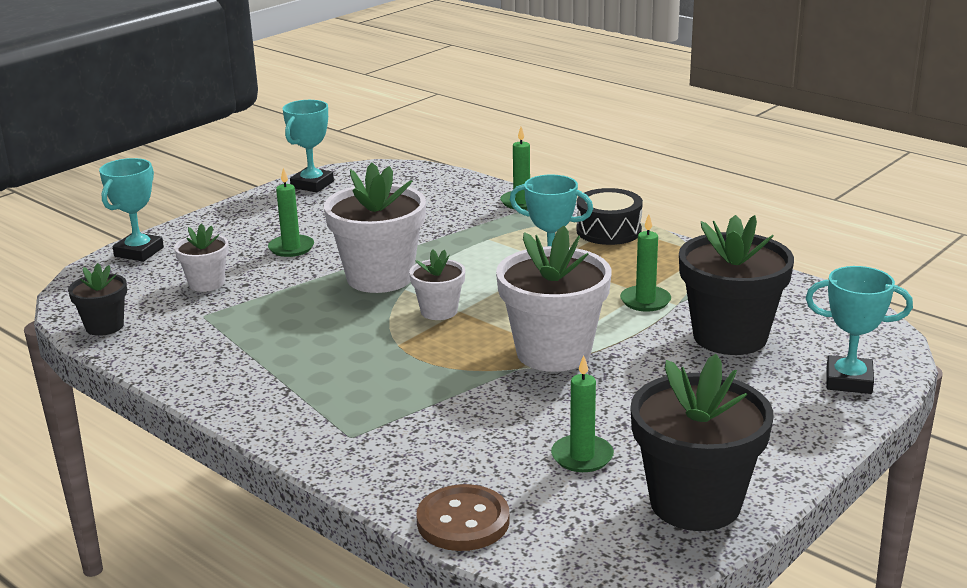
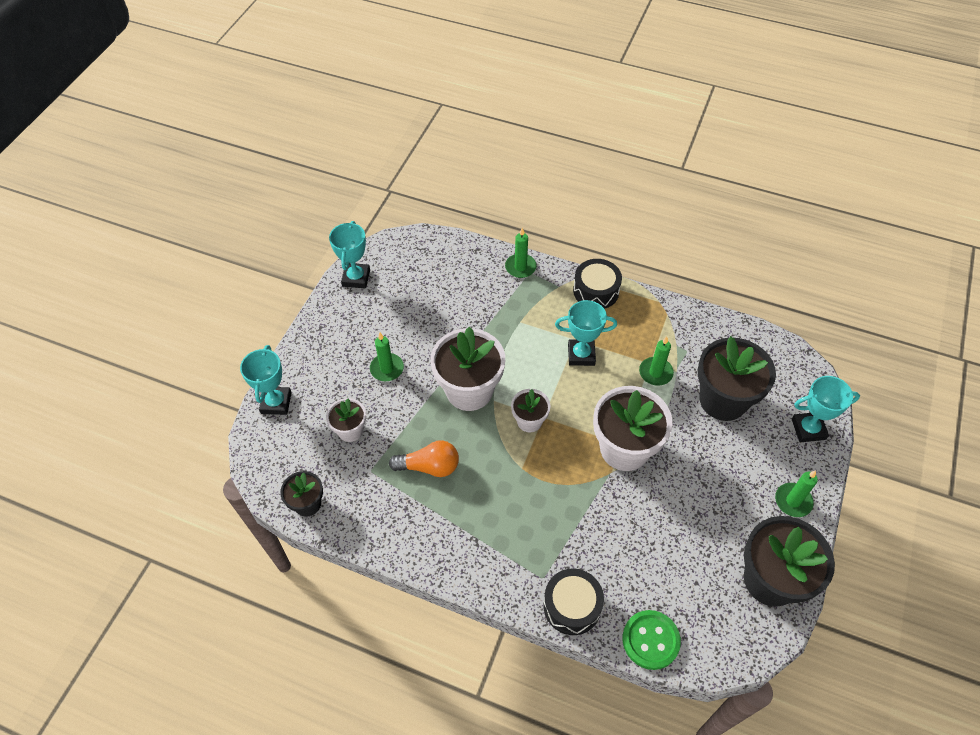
camera: 20 degrees left, 30 degrees up
(278, 324) = (429, 466): none -> orange light bulb
(371, 468) = (572, 606): none -> black drum
(463, 521) = (650, 640): brown button -> green button
(582, 456) = (689, 554): green candle -> green candle (793, 501)

